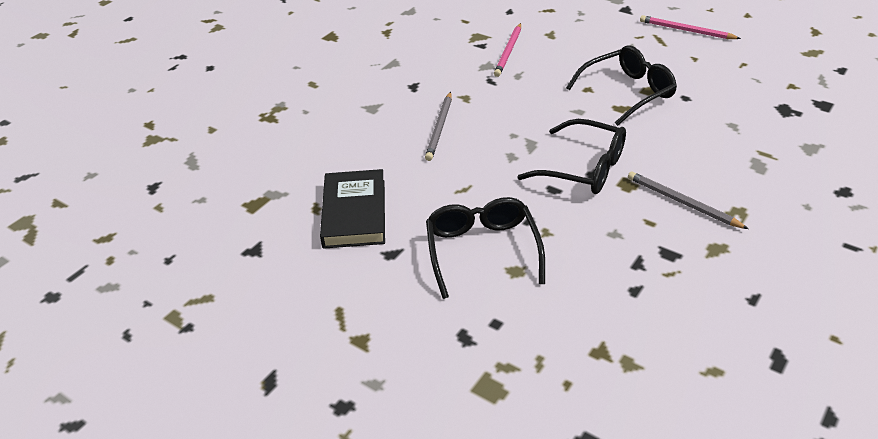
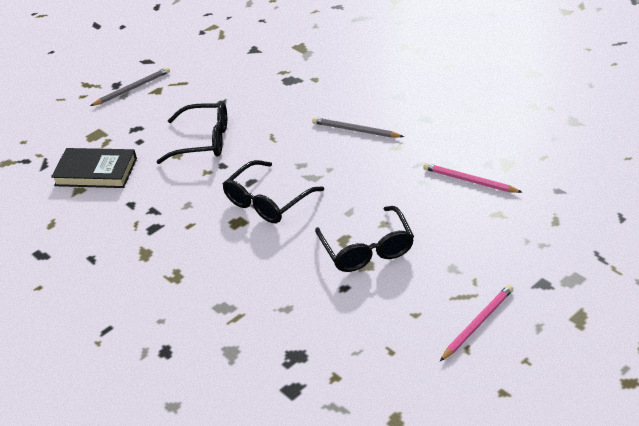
camera: 105 degrees right, 0 degrees up
(354, 213) = (269, 88): black book -> black book (96, 172)
(682, 202) = (201, 248): grey pencil -> grey pencil (132, 88)

